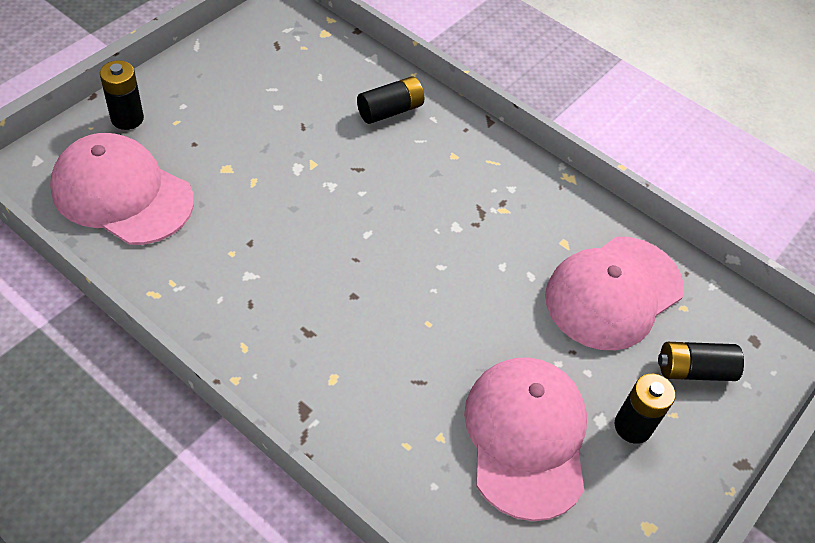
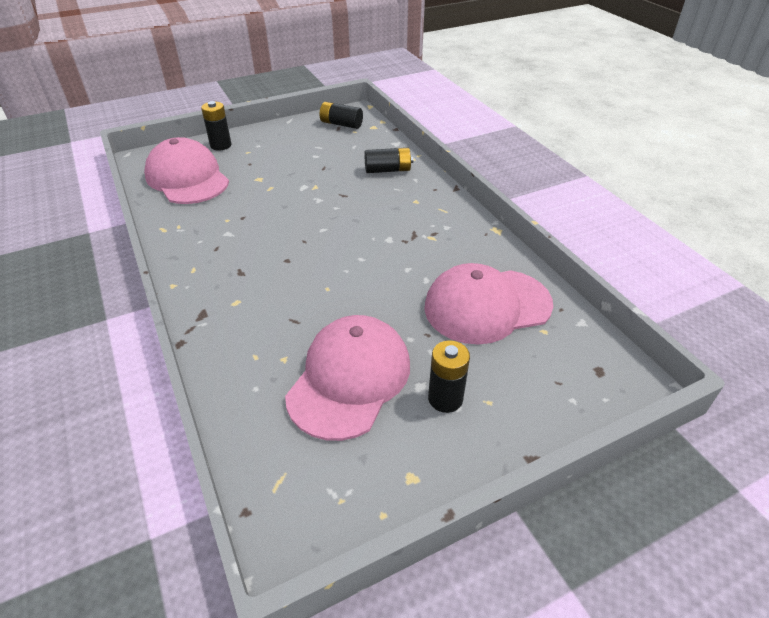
camera: 30 degrees right, 10 degrees down
(694, 370) = (527, 376): black battery -> black battery (341, 124)

